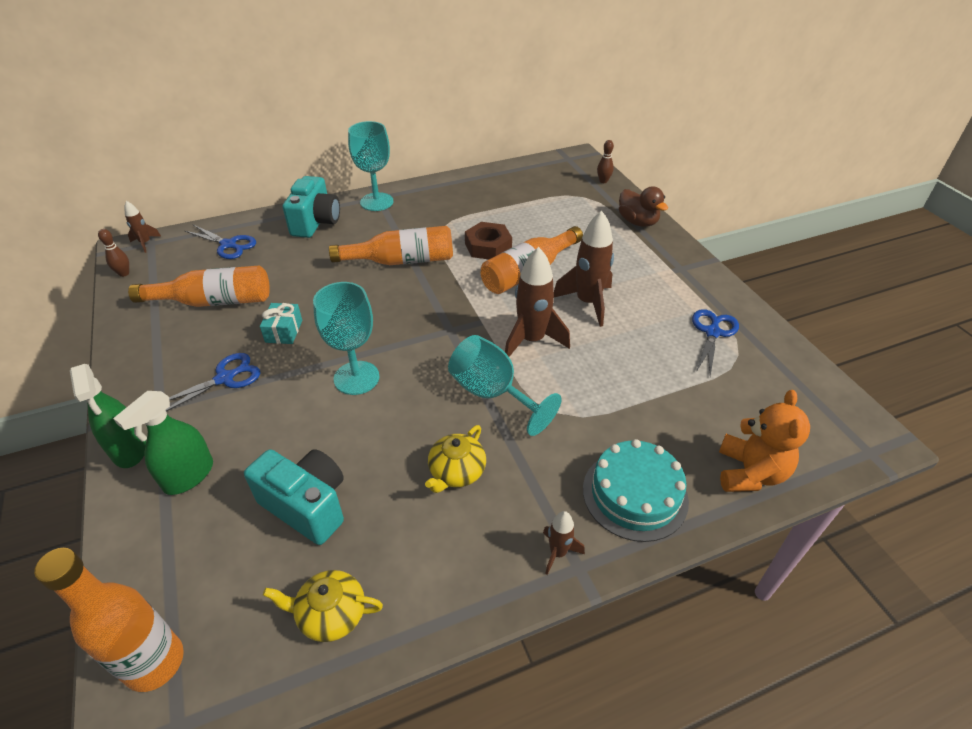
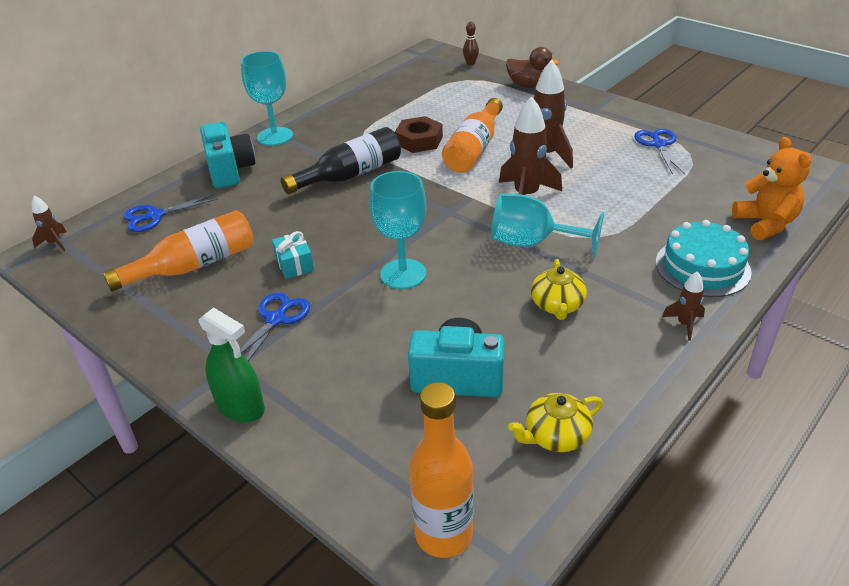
camera: 25 degrees left, 5 degrees down
(124, 273) = (60, 276): brown bowling pin -> none
(189, 476) = (324, 401): green spray bottle -> none
(228, 245) = (155, 216): blue scissors -> blue scissors turned 150 degrees clockwise
(401, 261) = (350, 175): orange bottle -> black bottle

